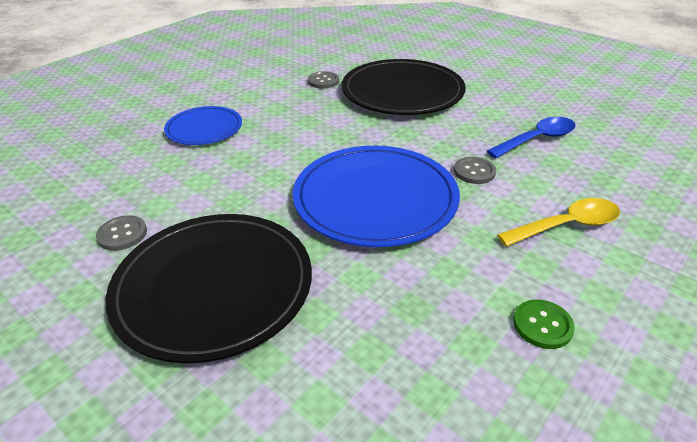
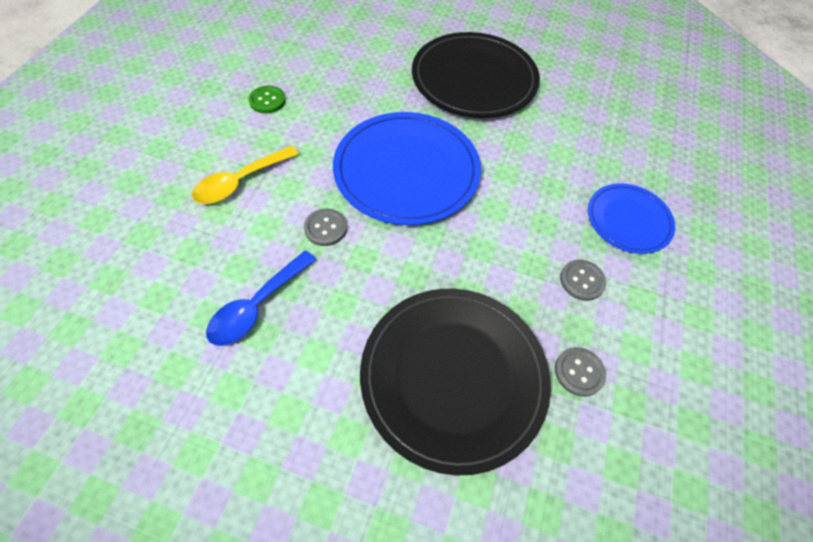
camera: 155 degrees right, 20 degrees up
(122, 234) = (566, 96): grey button -> grey button (582, 281)

